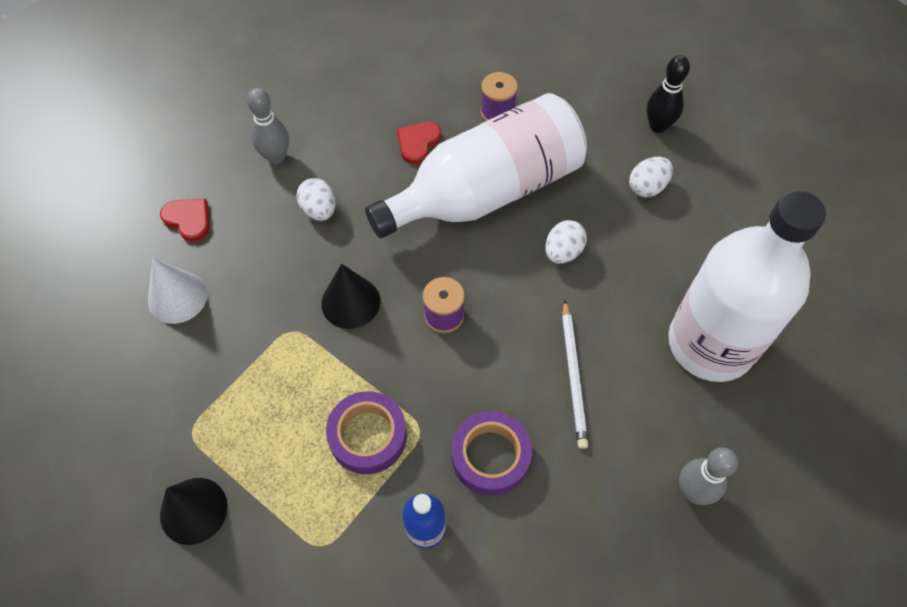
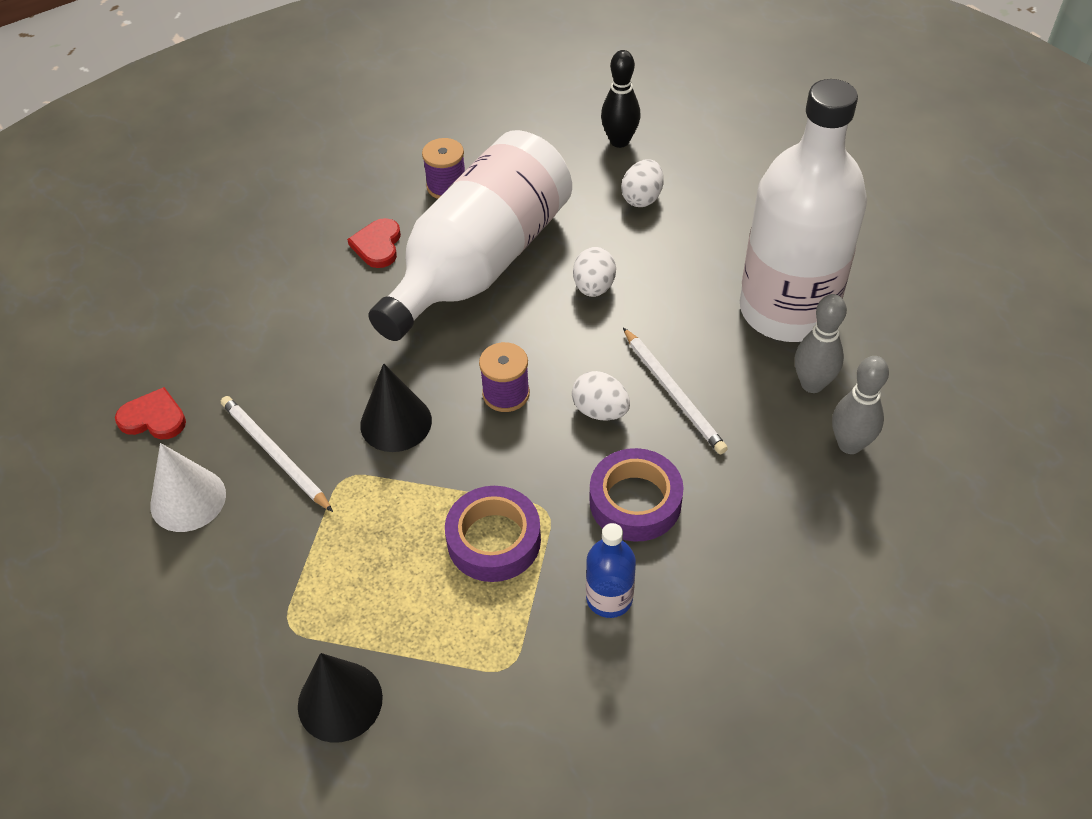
camera: 25 degrees left, 10 degrees down
(253, 288) = (274, 454): none -> white pencil
(276, 157) = (222, 317): grey bowling pin -> grey bowling pin (812, 384)
(319, 210) = (305, 349): white egg -> white egg (600, 411)

